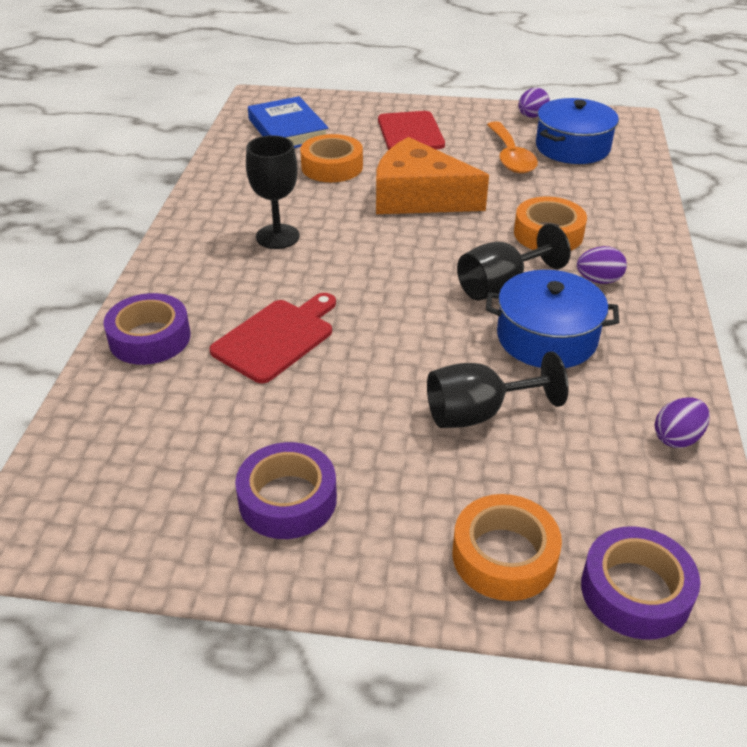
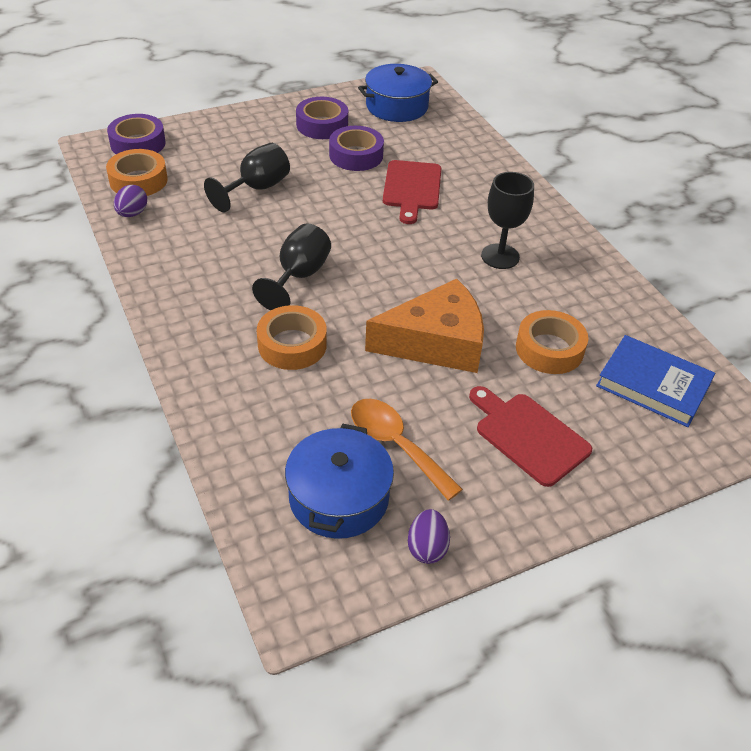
camera: 145 degrees right, 5 degrees up
(150, 338) = (482, 164): purple tape -> purple tape (356, 155)
(504, 556) = (205, 137): orange tape -> orange tape (138, 180)
(546, 337) = (241, 248): blue pot -> blue pot (397, 106)
(598, 280) = (225, 310): purple egg -> none

